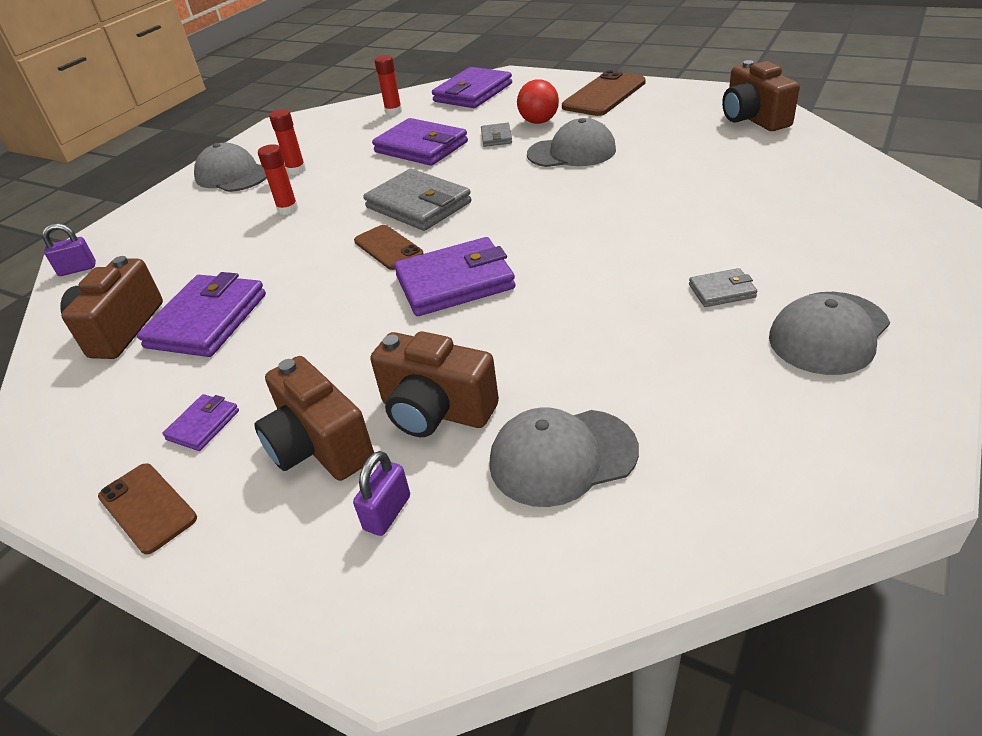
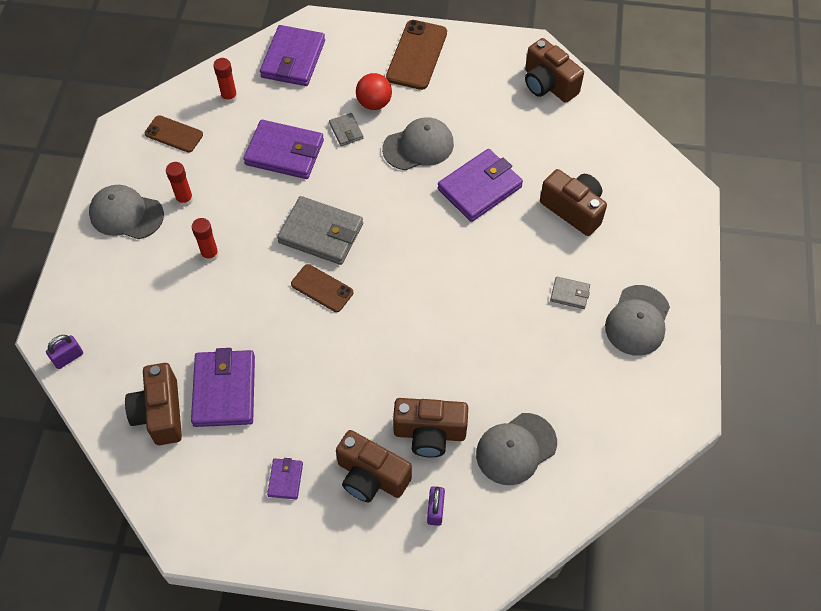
camera: 25 degrees left, 20 degrees up
(147, 507) = (291, 545): brown phone -> brown phone (174, 134)
(455, 282) = (390, 317): purple wallet -> purple wallet (480, 188)
(722, 291) = (569, 294): grey wallet -> grey wallet turned 45 degrees clockwise
(754, 214) = (573, 210): none -> brown camera

